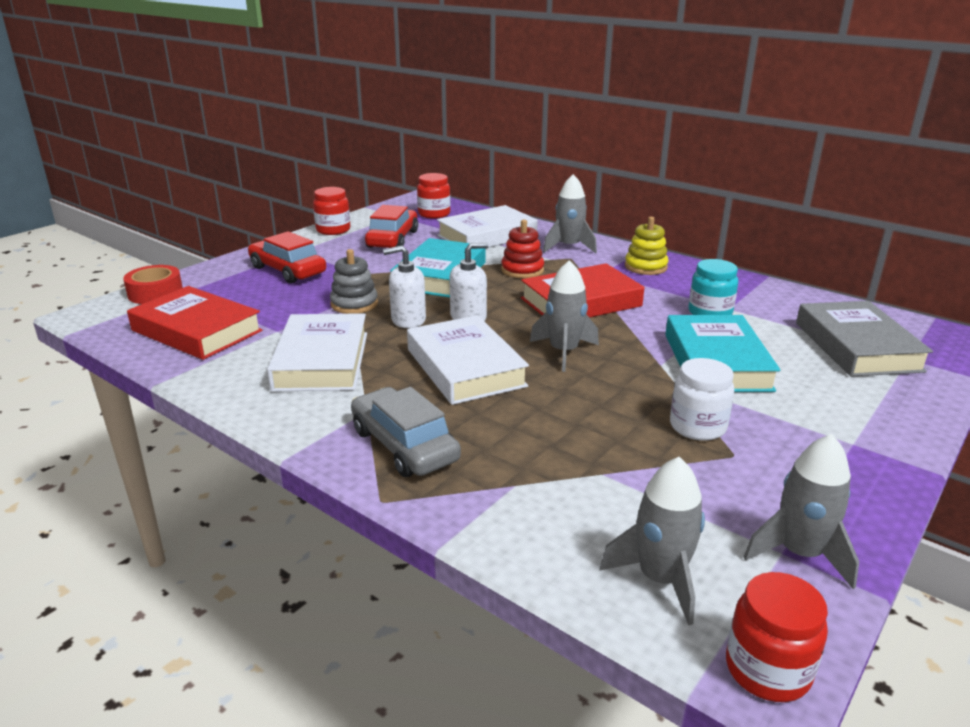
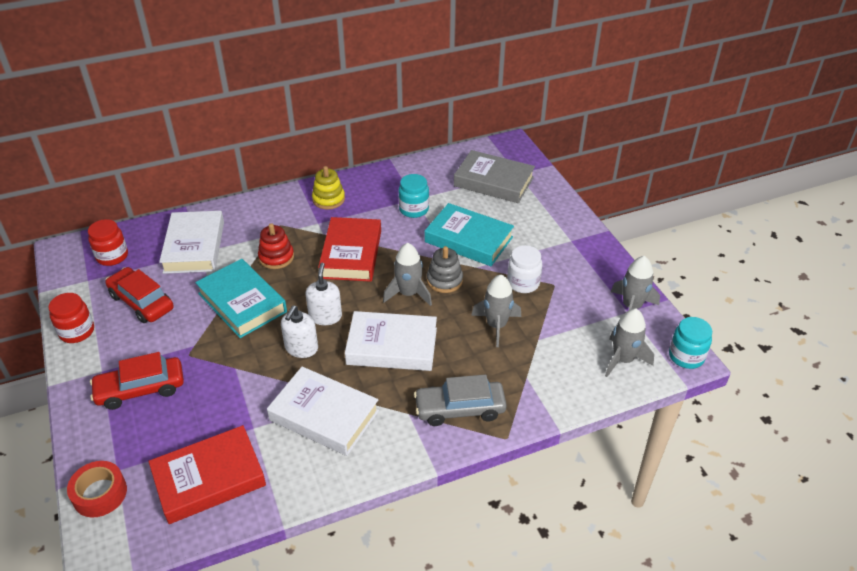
camera: 60 degrees left, 15 degrees up
(354, 304) = (248, 368): grey stacking toy -> grey stacking toy (444, 280)
(569, 247) = (260, 216): grey rocket -> grey rocket (496, 325)
(767, 670) = (686, 356): red jar -> turquoise jar

